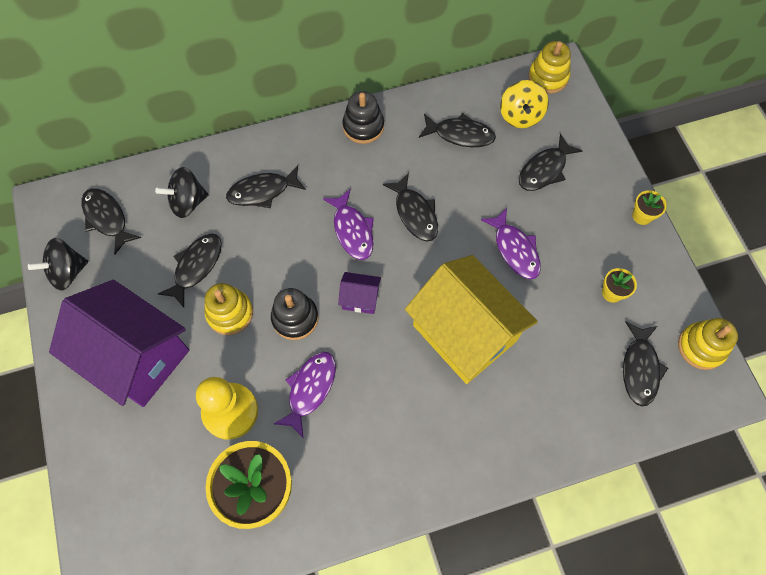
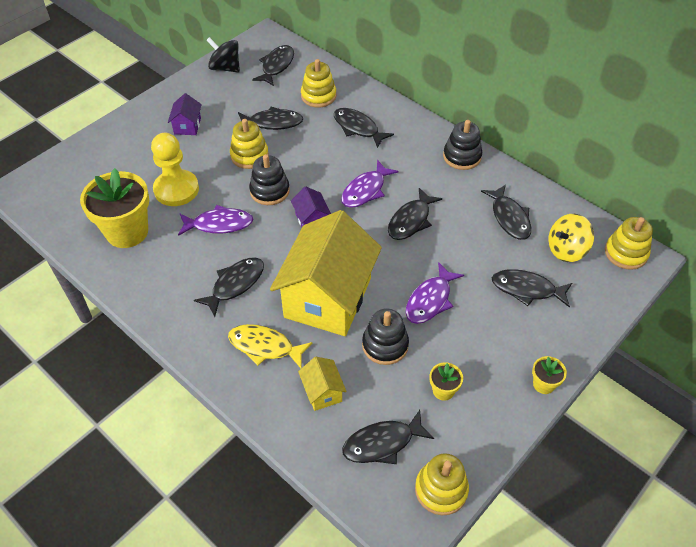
camera: 60 degrees right, 15 degrees down
(136, 356) = (187, 126): purple house -> purple house, size x0.41
(188, 202) = (318, 96): black spinning top -> yellow stacking toy
(400, 410) = (235, 284): none -> black fish
(491, 417) = (265, 346): none -> yellow fish
(543, 313) = (385, 345): none -> black stacking toy
(566, 391) = (322, 392): none -> yellow house

